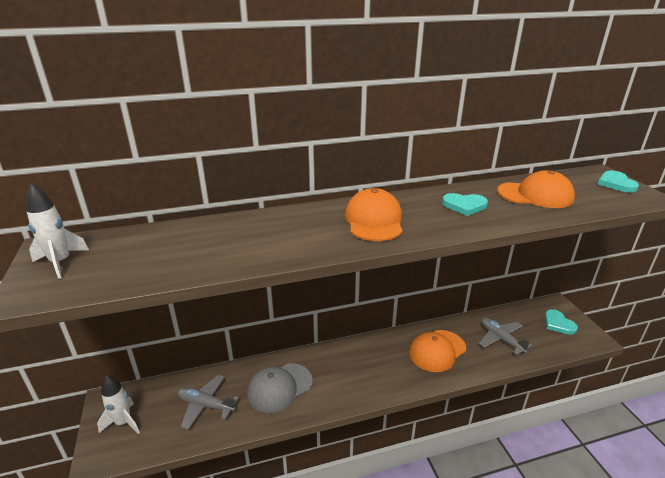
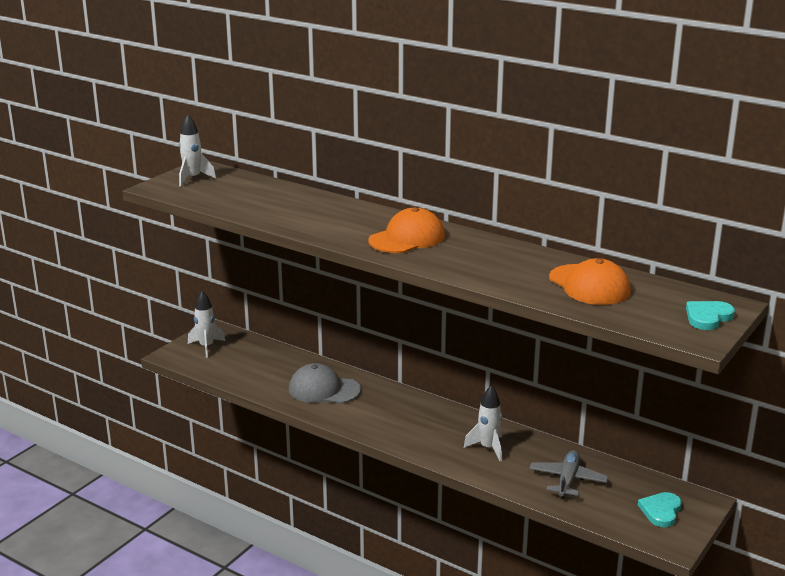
camera: 50 degrees right, 5 degrees down
(206, 405) = (263, 369): grey plane -> none
(437, 351) = (488, 448): orange cap -> white rocket
(464, 206) = (501, 262): turquoise heart -> none

